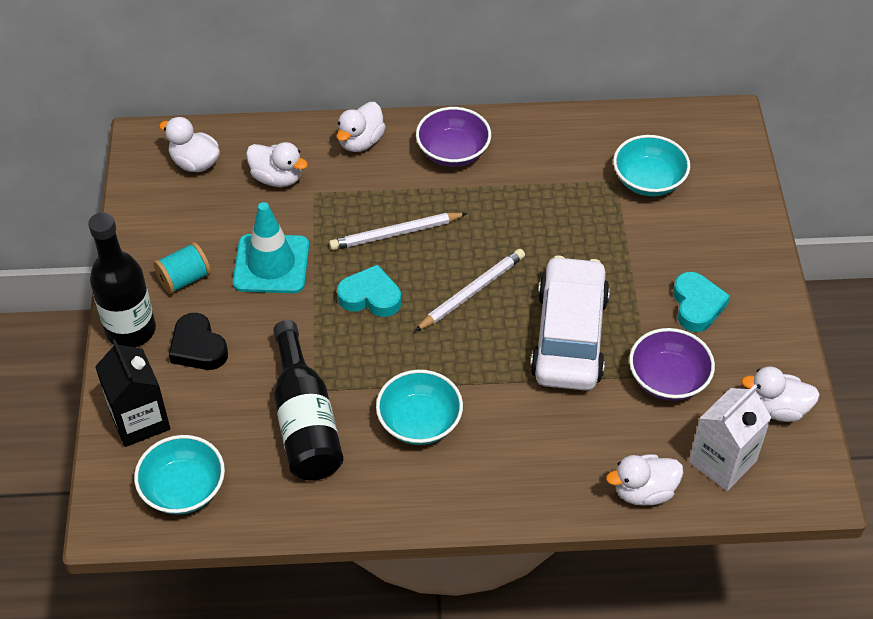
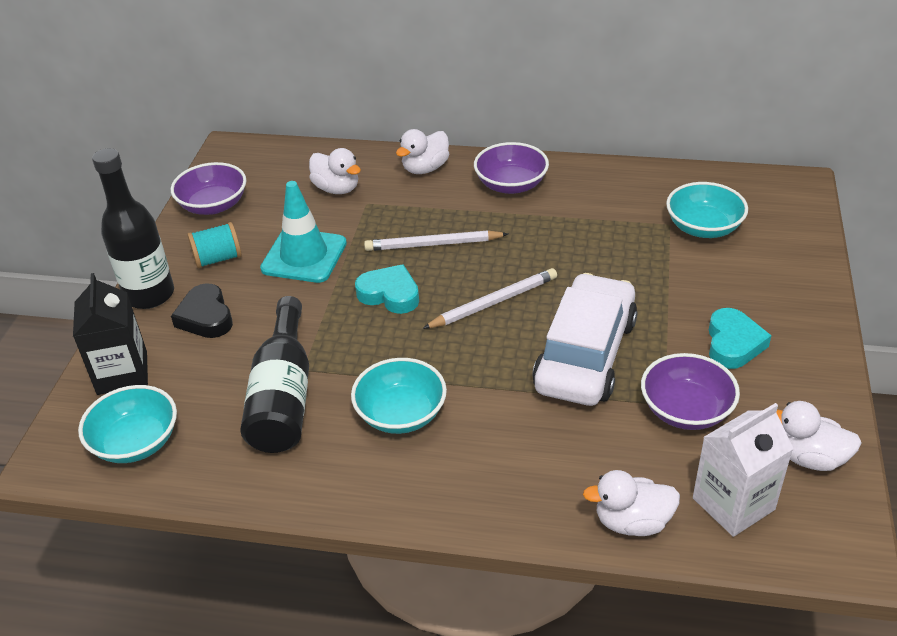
camera: 15 degrees right, 10 degrees down
(154, 215) = (213, 205): none -> purple bowl
(195, 163) = (267, 170): white duck -> none

